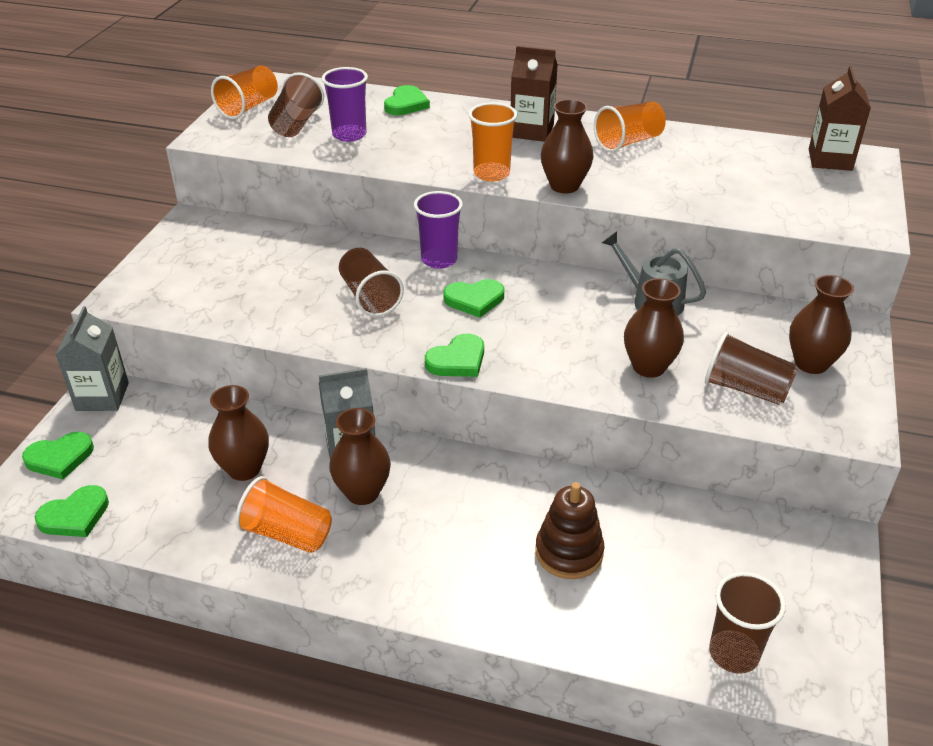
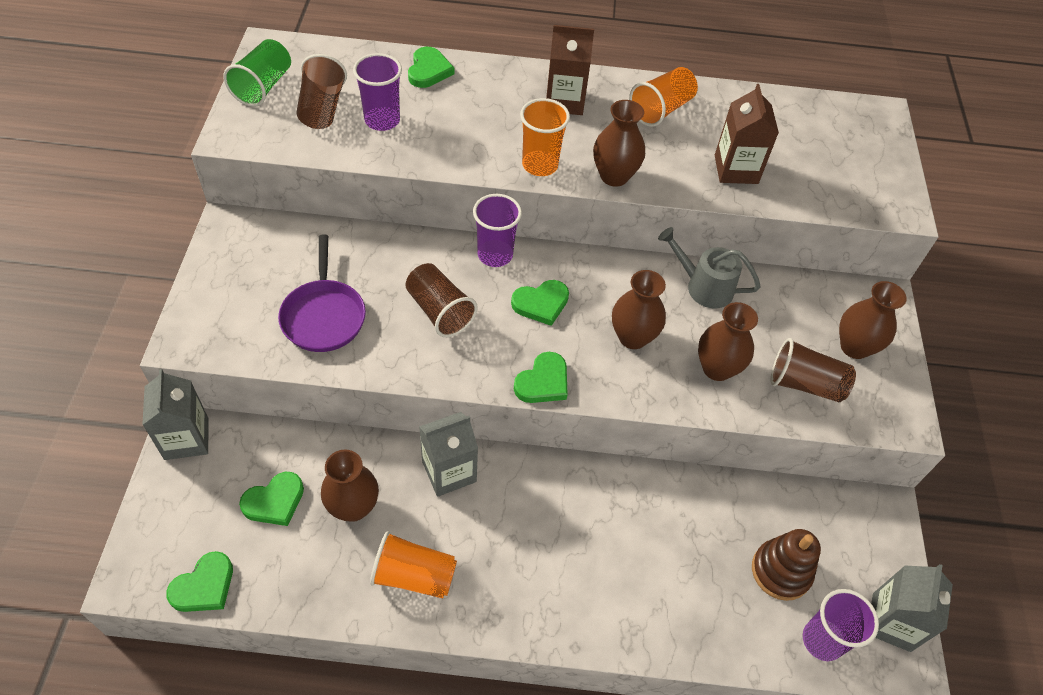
camera: 15 degrees left, 15 degrees up
(60, 458) = (166, 519): green heart -> green heart (274, 501)
(248, 107) = (263, 87): orange cup -> green cup
(255, 291) = (323, 316): none -> purple pan
(362, 492) = (471, 518): brown vase -> brown vase (632, 337)
(569, 552) = (668, 557): brown stacking toy -> brown stacking toy (781, 571)
(733, 653) = (822, 640): brown cup -> purple cup
(824, 647) = (891, 622): none -> grey carton
(830, 160) = (849, 119): brown carton -> brown carton (736, 169)

